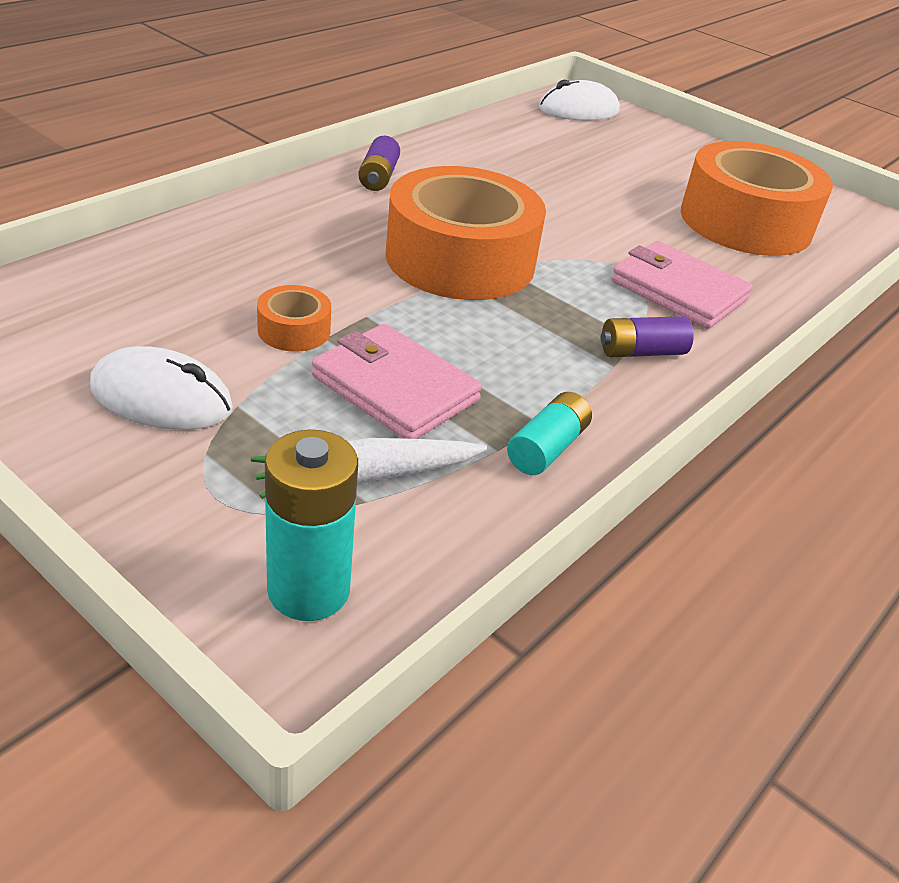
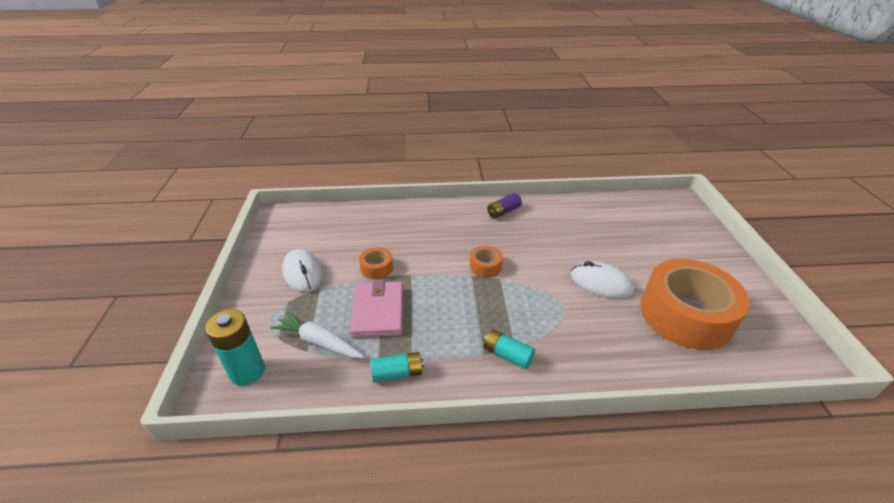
camera: 50 degrees right, 0 degrees up
(460, 259) = (485, 266): orange tape -> orange tape, size x0.42
(578, 110) = (668, 209): white mouse -> white mouse (601, 283)
(641, 352) = (507, 355): purple battery -> turquoise battery
(678, 290) = (577, 334): pink wallet -> none

